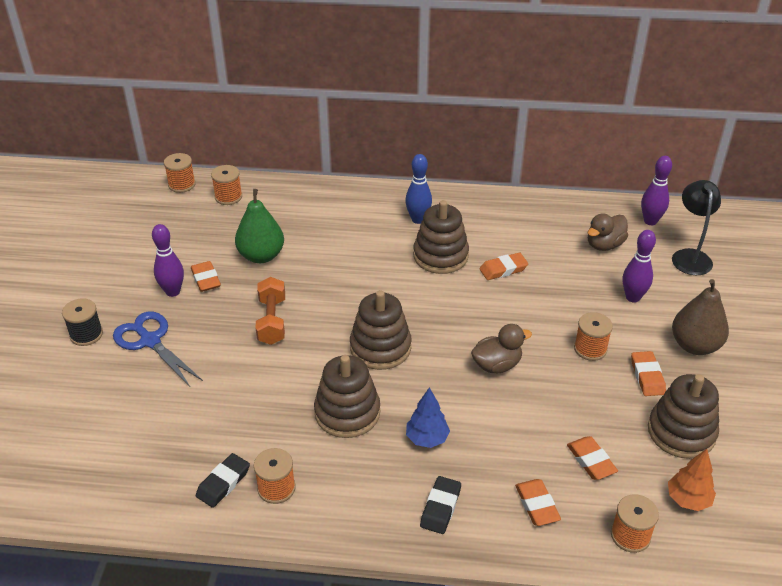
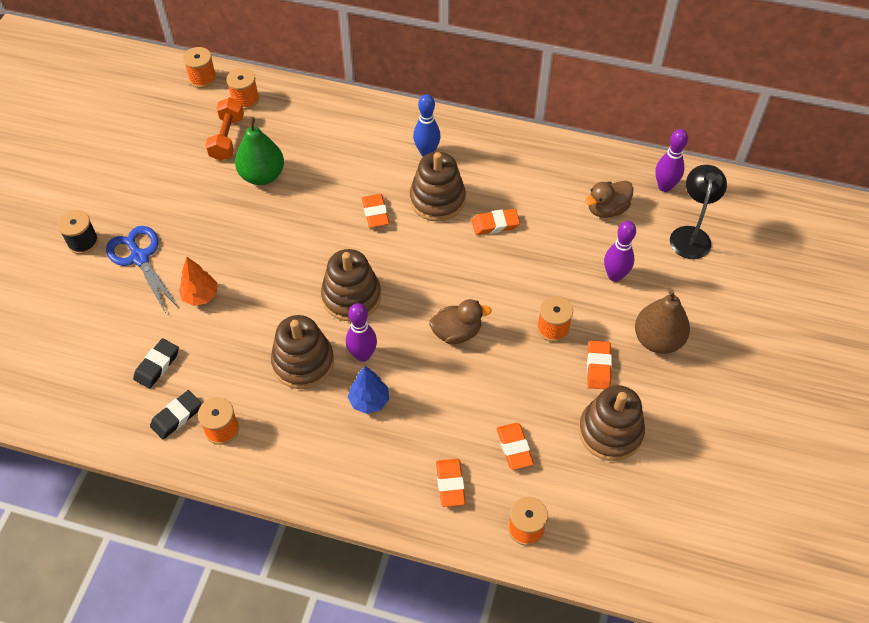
camera: 10 degrees right, 15 degrees up
(173, 292) = (170, 205): purple bowling pin -> purple bowling pin (363, 355)
(206, 279) = (204, 195): orange eraser -> orange eraser (375, 213)
(272, 321) = (256, 252): orange dumbbell -> orange dumbbell (227, 138)
(440, 507) = (362, 472): black eraser -> black eraser (157, 365)
(688, 499) = (591, 502): orange tree -> orange tree (200, 296)

